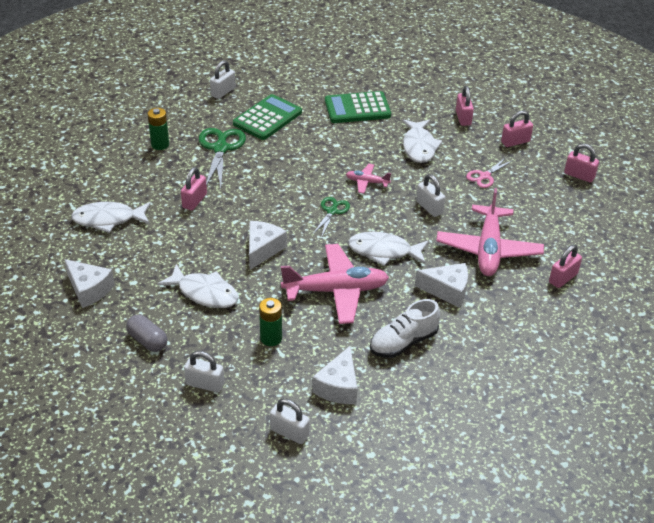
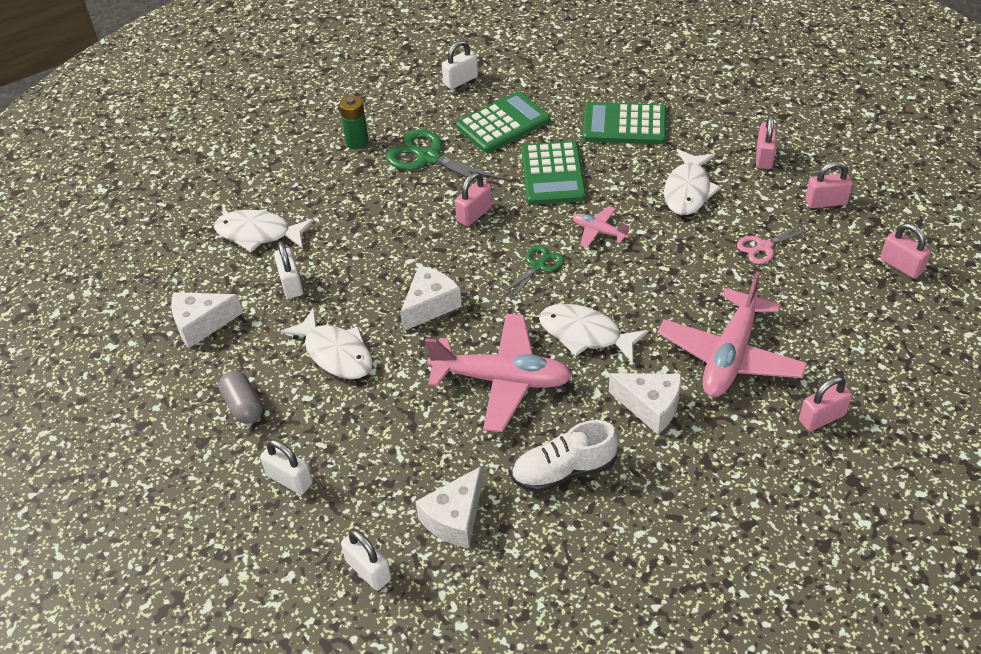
camera: 20 degrees right, 5 degrees up
(89, 290) = (201, 324): white cheese -> white cheese turned 105 degrees clockwise
(194, 201) = (370, 225): pink padlock -> pink padlock (474, 214)
(220, 148) = (429, 158): green scissors -> green scissors turned 75 degrees counterclockwise
(271, 338) = (394, 432): green battery -> none
(318, 148) = (552, 174): none -> green calculator
(429, 207) = (670, 281): white padlock -> white padlock (291, 284)

